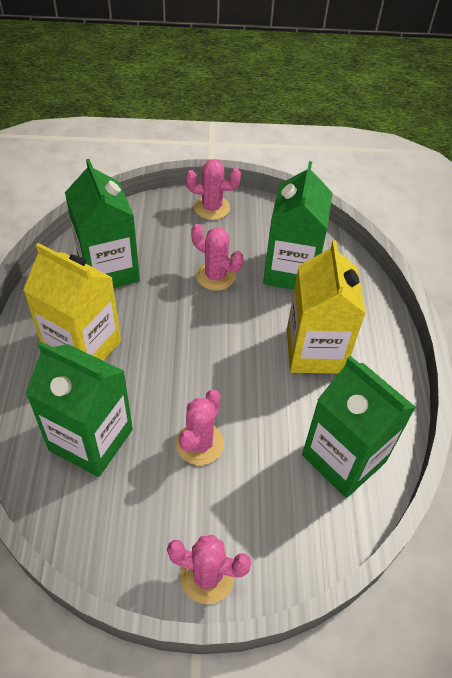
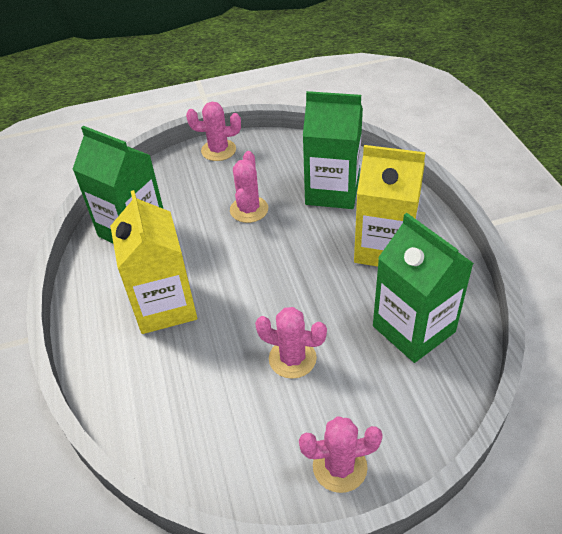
camera: 170 degrees right, 5 degrees down
(291, 271) = (205, 393): green carton -> none

